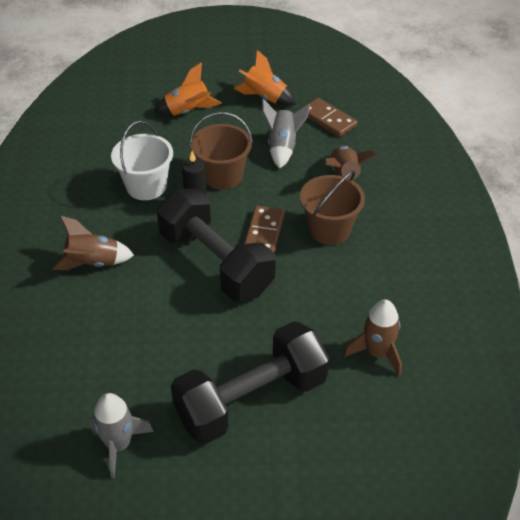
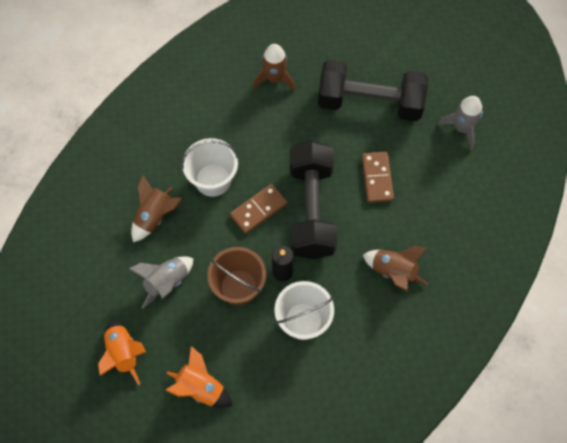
camera: 140 degrees left, 20 degrees up
(328, 119) = (102, 285): brown domino -> brown domino (377, 178)
(329, 229) = (213, 180): brown bucket -> white bucket

